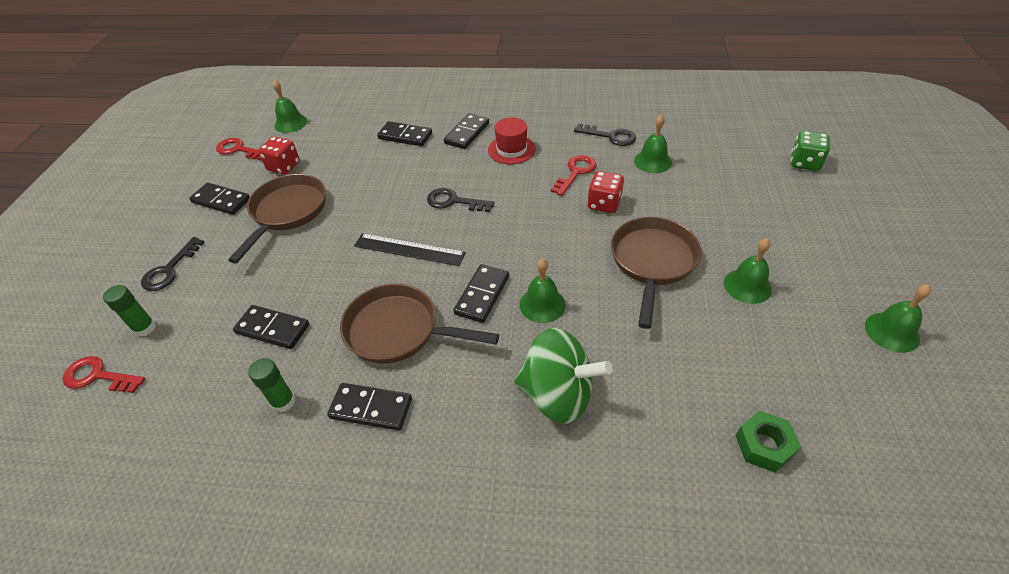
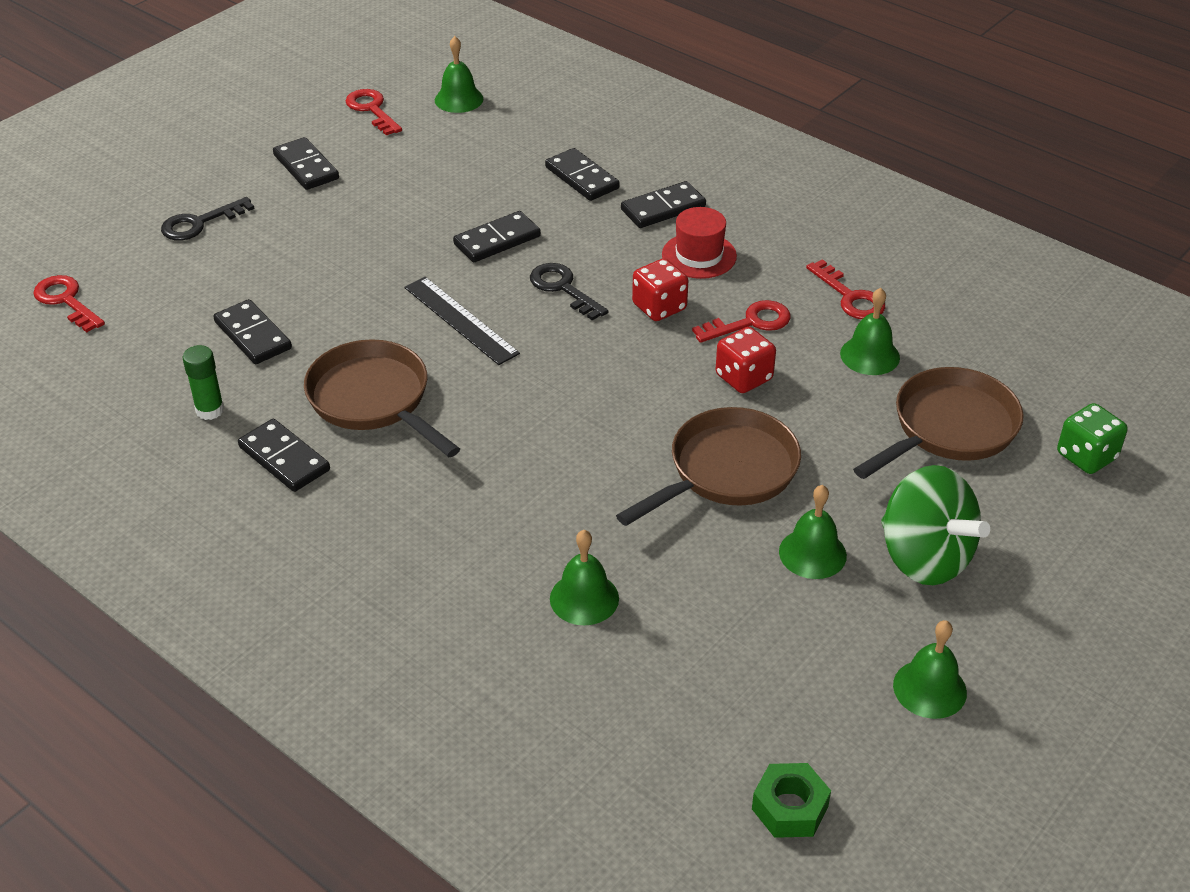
camera: 30 degrees right, 5 degrees down
(145, 328) = (136, 274): green glue stick -> none
(284, 166) = (405, 155): red dice -> red dice (659, 307)
(287, 212) = (365, 214): brown pan -> brown pan (949, 428)
(482, 295) = (494, 408): black domino -> black domino (497, 240)
(542, 304) = (549, 451): green bell -> green bell (584, 598)
(558, 395) = (475, 544): green spinning top -> green spinning top (924, 558)
(610, 136) = (850, 297): black key -> red key
(764, 445) = (637, 701): green nut -> green nut (790, 808)

